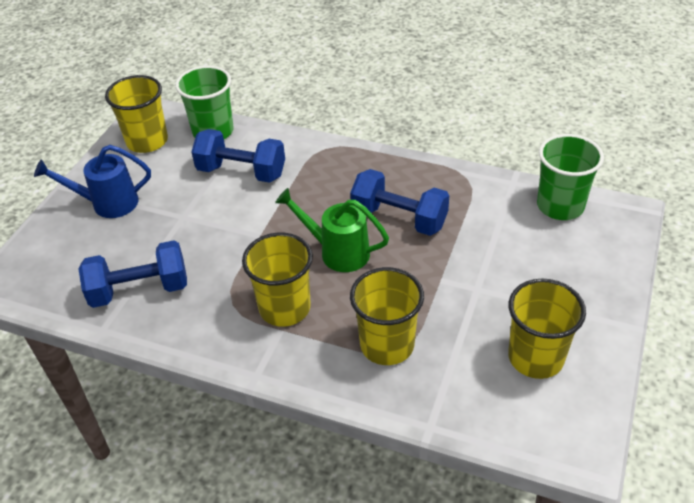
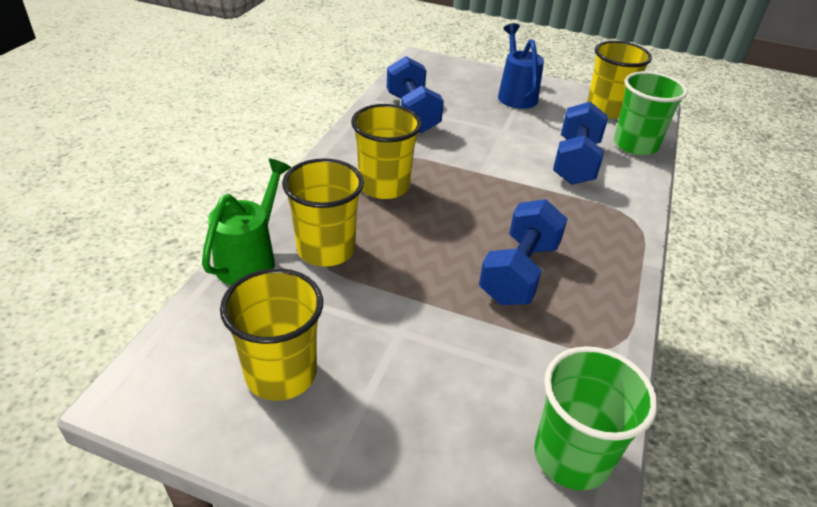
camera: 85 degrees right, 5 degrees down
(338, 252) = (460, 222): green watering can -> green watering can (250, 259)

